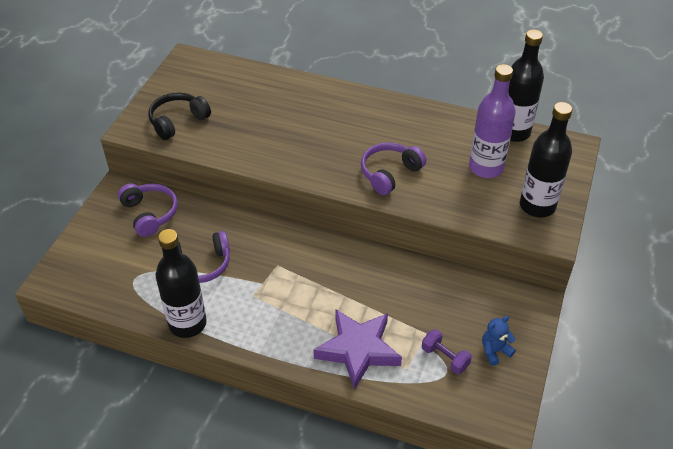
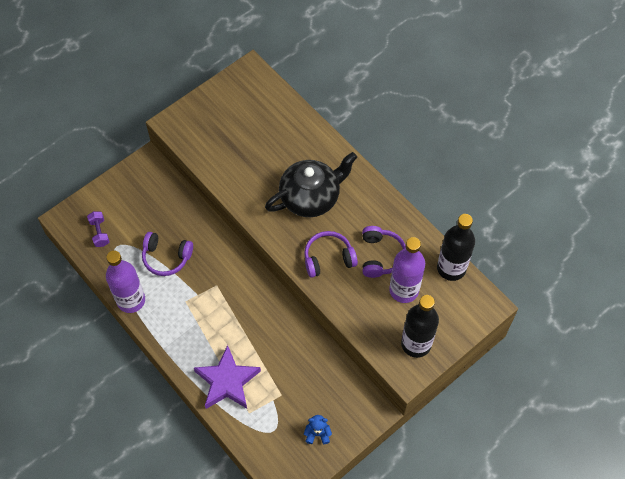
camera: 30 degrees right, 15 degrees up
(150, 214) = (156, 195): purple headphones -> purple headphones (381, 256)
(178, 121) = (207, 132): black headphones -> none
(187, 323) = (131, 300): black bottle -> purple bottle
(330, 132) = (310, 197): none -> black teapot
(445, 358) = (280, 419): purple dumbbell -> purple dumbbell (99, 233)

